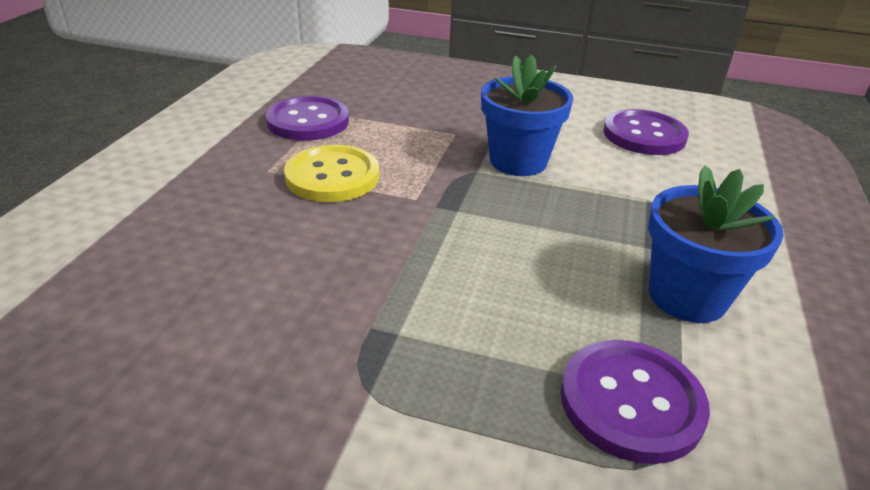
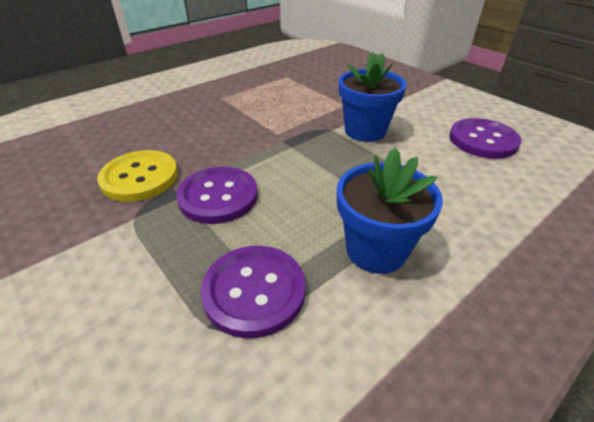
camera: 35 degrees right, 5 degrees up
(308, 121) = (270, 79): purple button -> purple button (218, 196)
(332, 176) = (248, 109): yellow button -> yellow button (140, 177)

